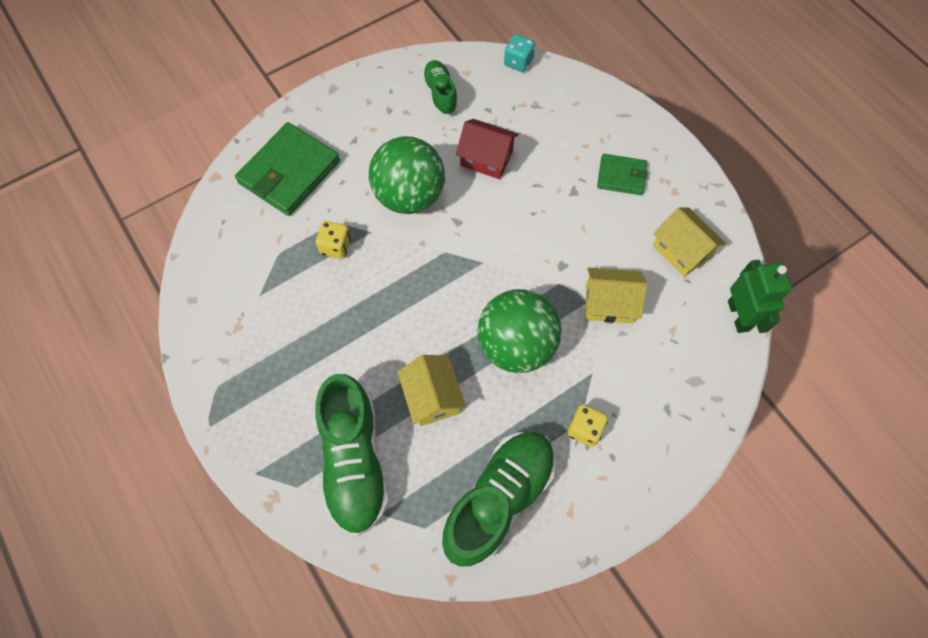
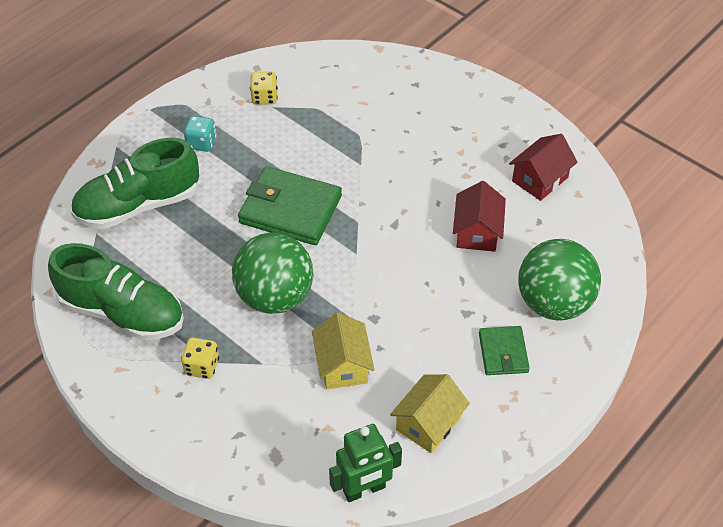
camera: 75 degrees right, 15 degrees down
(289, 172) = (402, 93): green wallet -> green wallet (290, 209)
(336, 246) = (336, 143): yellow dice -> yellow dice (264, 97)
(409, 196) = (409, 182): green ball -> green ball (553, 303)
(432, 397) = (207, 244): yellow house -> none
(440, 94) = (540, 179): green shoe -> red house
(518, 62) = (613, 234): turquoise dice -> turquoise dice (201, 143)

